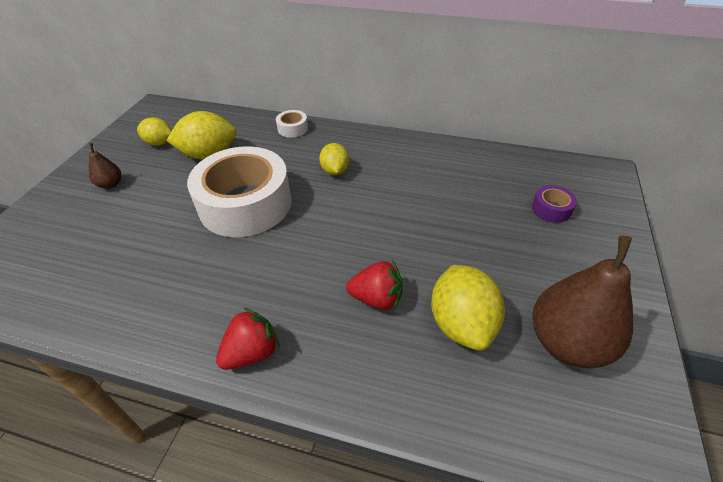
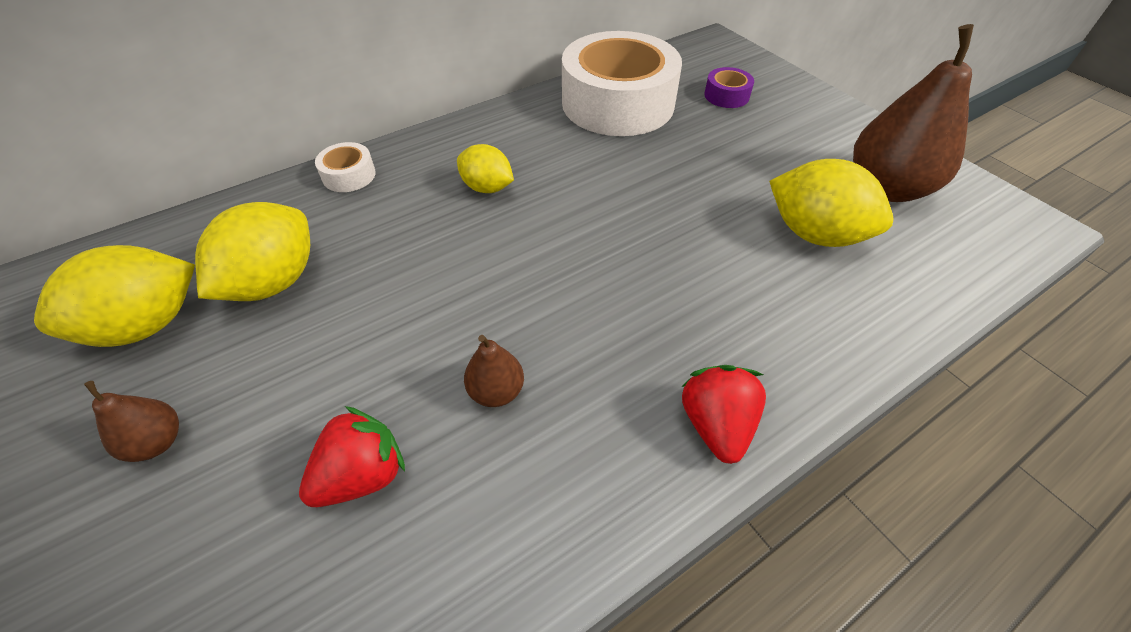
camera: 50 degrees left, 5 degrees up
(159, 143) = (147, 325): yellow lemon -> yellow lemon, size x1.62
(206, 256) = (496, 391): none -> brown pear
(245, 204) = (440, 297): white tape -> white tape (618, 103)
(377, 298) = (729, 272): red strawberry -> red strawberry (363, 475)

